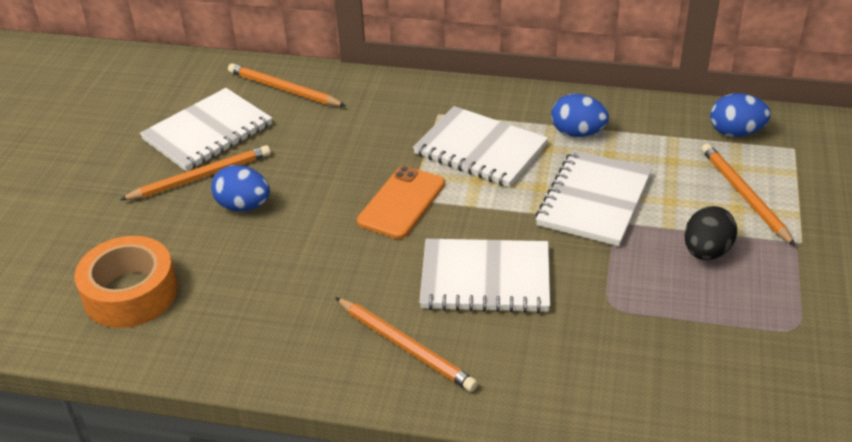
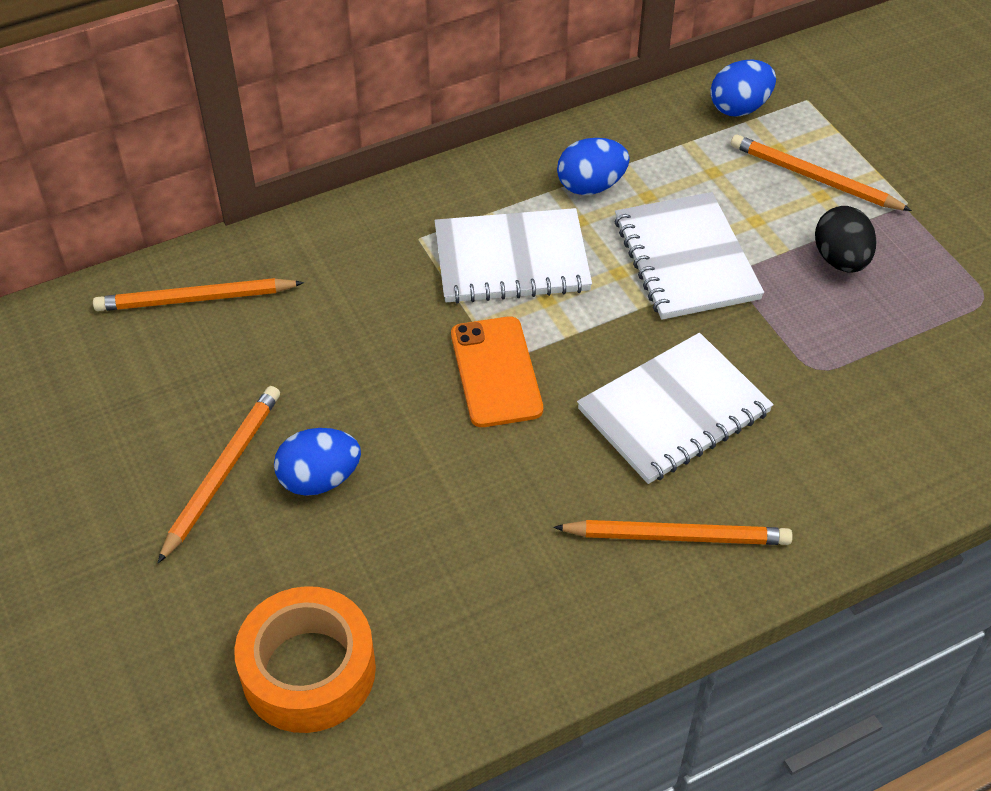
camera: 40 degrees left, 10 degrees up
(208, 132) = (162, 409): white notebook -> none

